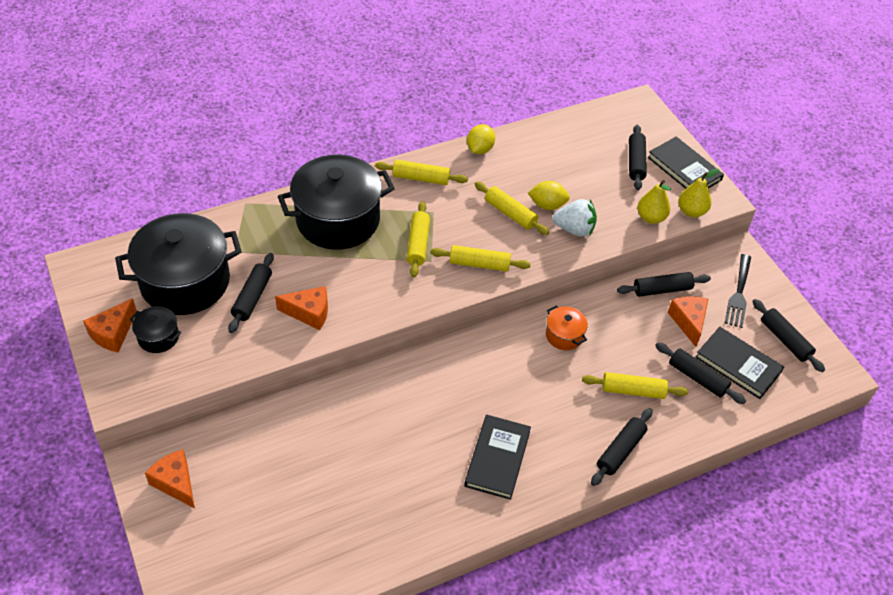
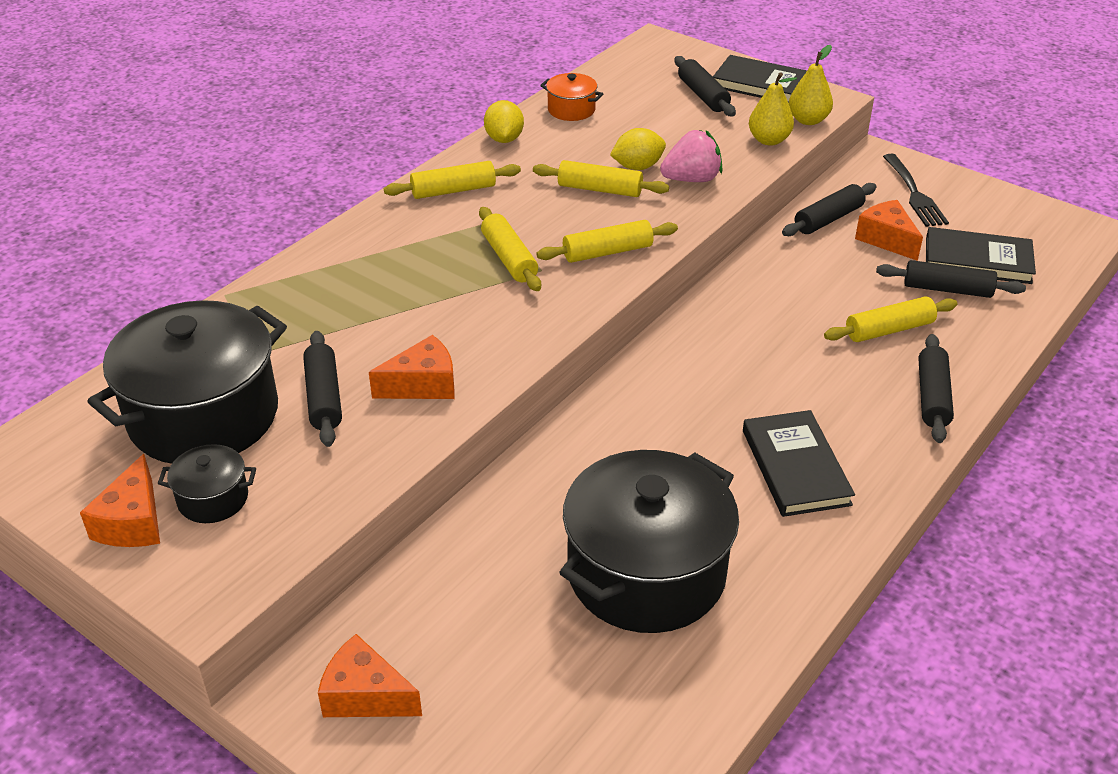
camera: 25 degrees left, 10 degrees down
(338, 220) = (377, 269): black pot -> black pot (646, 573)
(564, 335) = (758, 304): orange pot -> orange pot (571, 110)
(574, 229) = (691, 179): white strawberry -> pink strawberry
(785, 340) = (1003, 219): black rolling pin -> none

